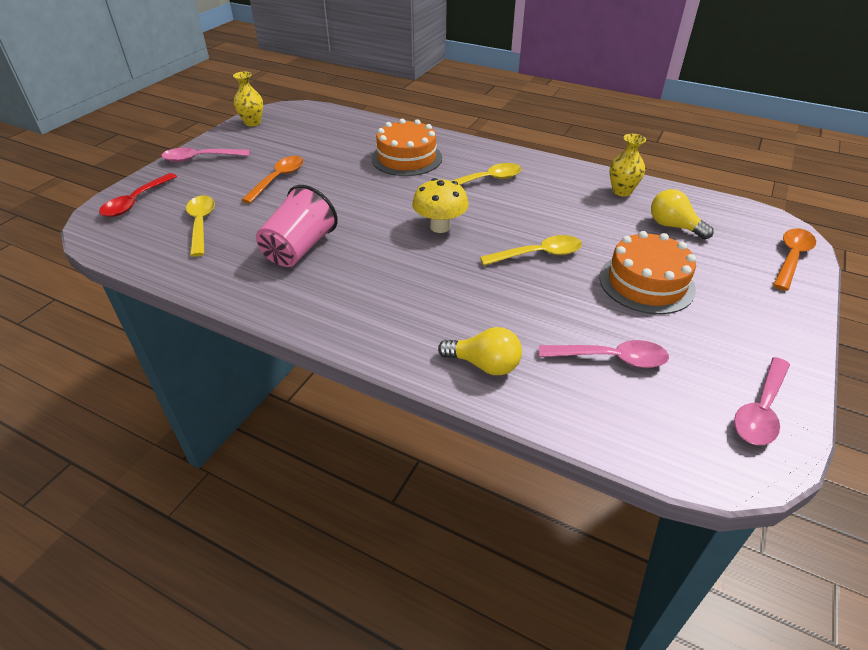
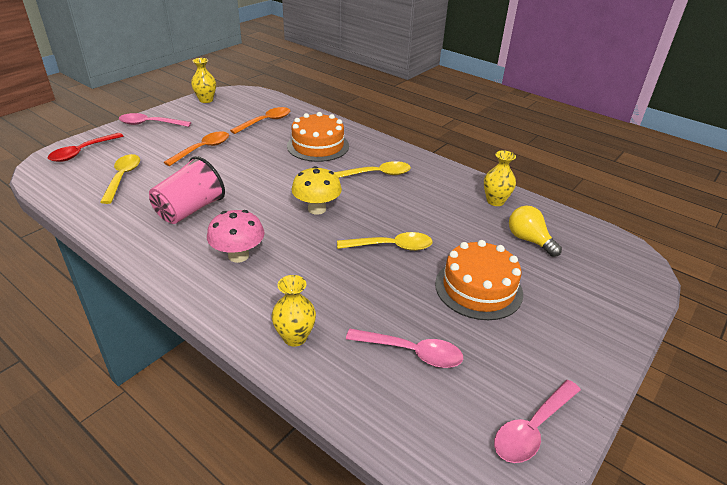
camera: 10 degrees right, 5 degrees down
(380, 290) = (238, 256): none -> pink mushroom
(484, 364) = (295, 337): yellow light bulb -> yellow vase
(791, 258) = (631, 287): orange spoon -> orange spoon (266, 122)

